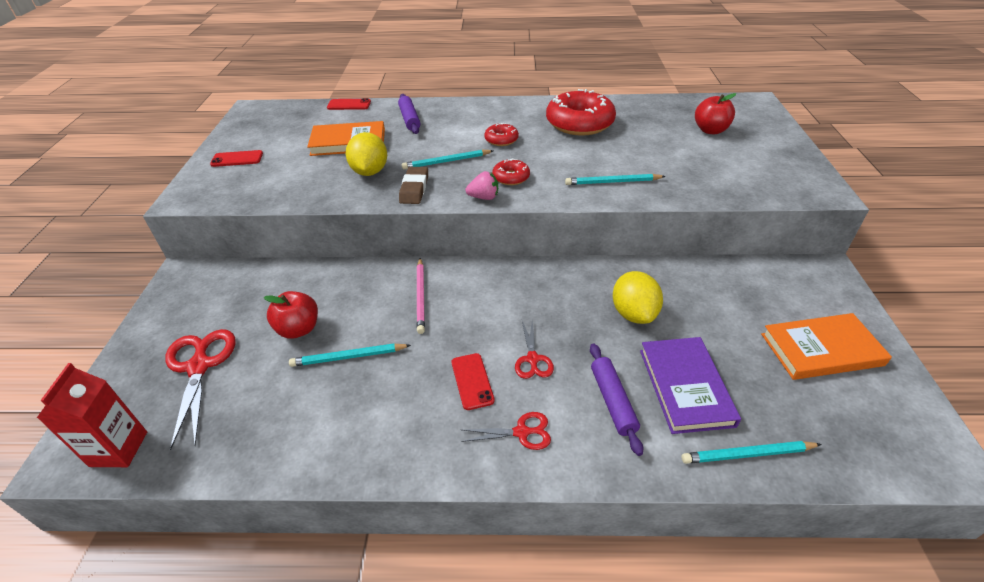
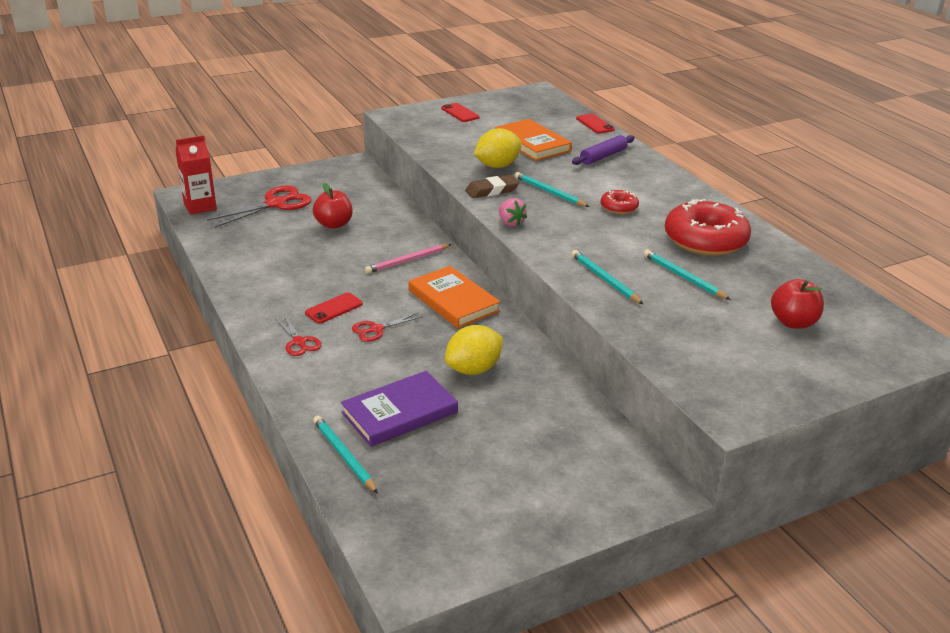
camera: 60 degrees right, 10 degrees down
(349, 357) = (321, 252): turquoise pencil -> turquoise pencil (683, 277)
(511, 177) = (556, 227): red donut -> none
(612, 401) = (357, 377): purple rolling pin -> none
(821, 350) = (512, 492): orange book -> orange book (453, 301)

